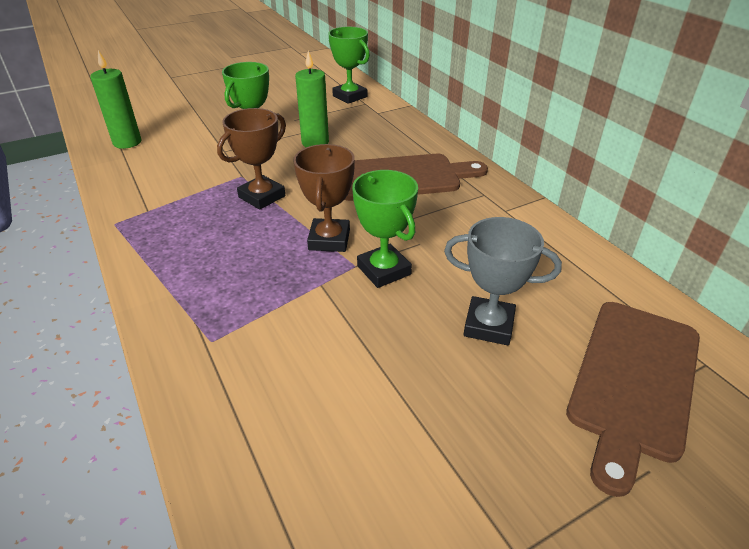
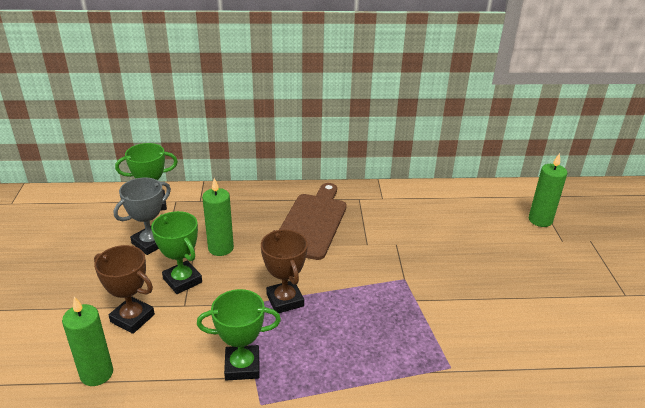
camera: 65 degrees left, 5 degrees down
(329, 240) = (368, 281): brown trophy -> brown trophy (132, 318)
(384, 270) = (416, 268): green trophy -> green trophy (242, 366)
(488, 325) = (485, 247): grey trophy -> grey trophy (150, 243)
(633, 381) = (540, 220): brown cutting board -> green candle

